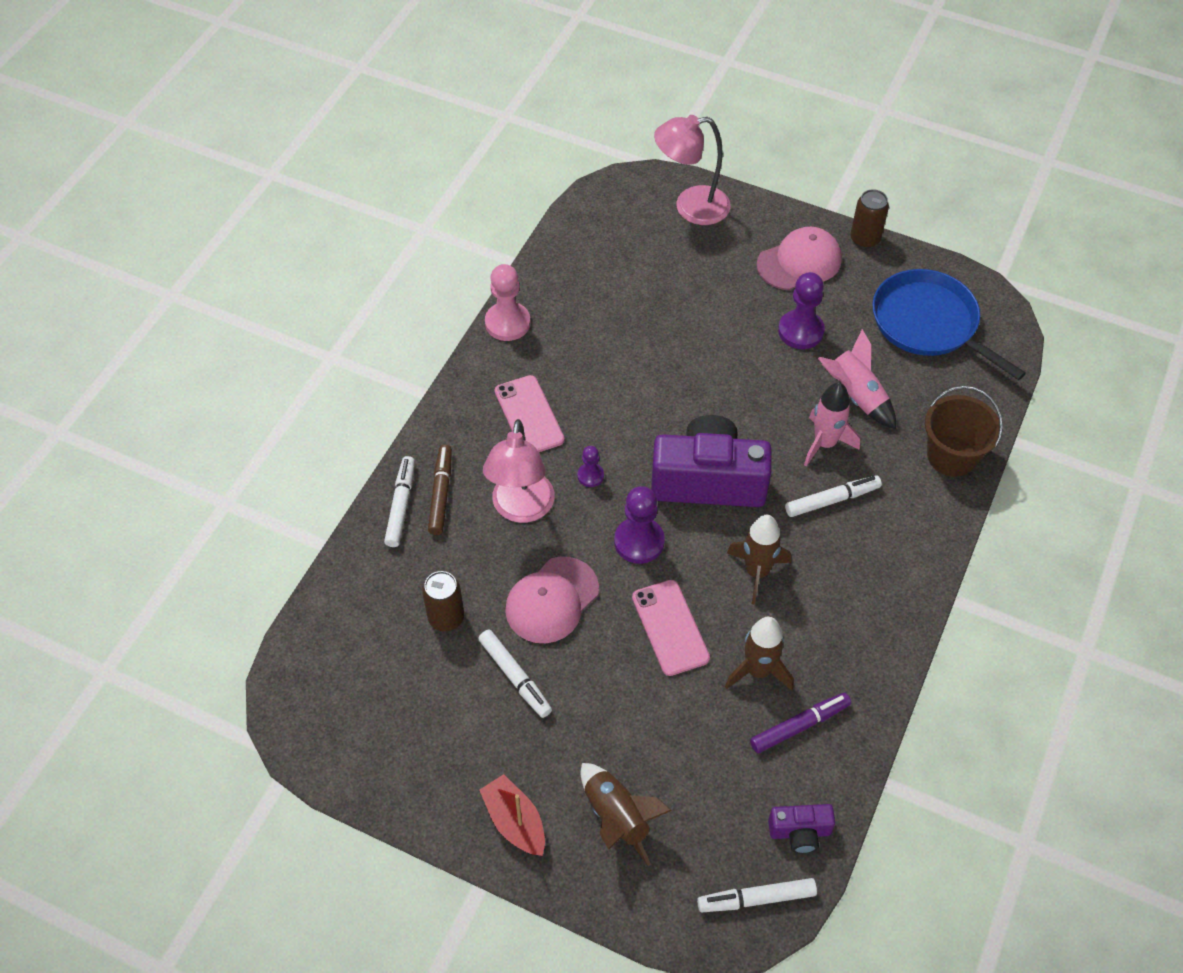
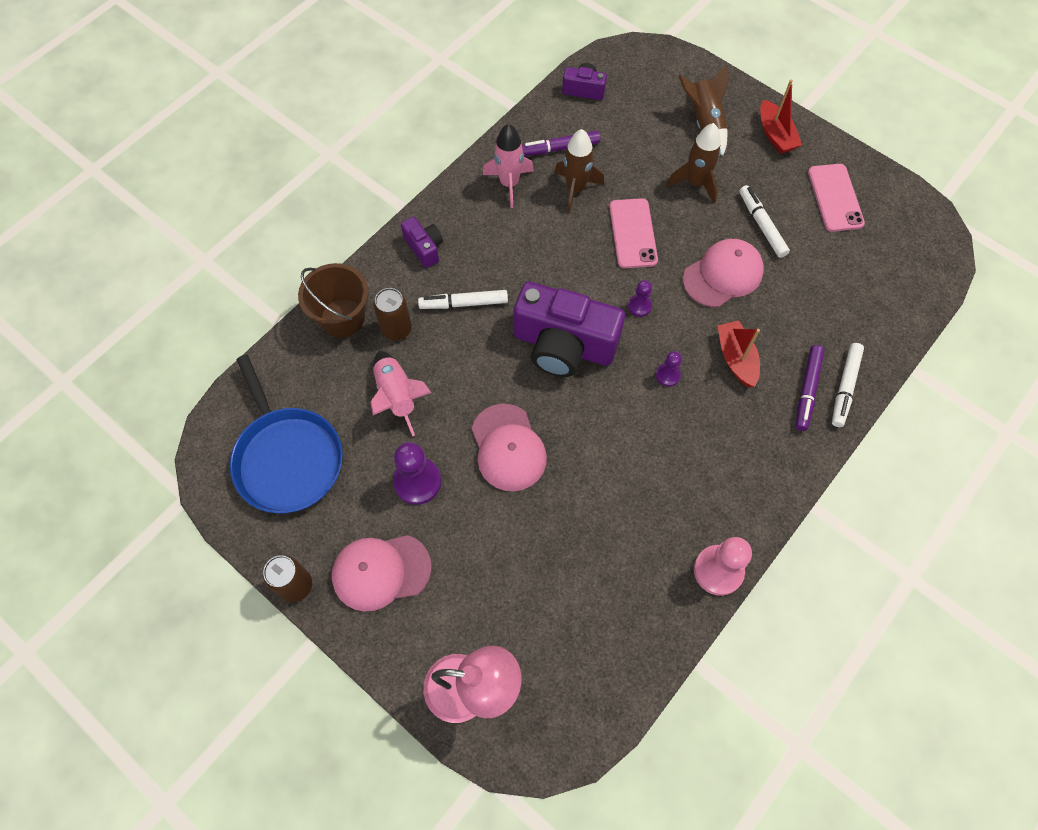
camera: 165 degrees left, 10 degrees up
(441, 493) = (807, 390): brown marker -> purple marker
(446, 618) = (811, 280): brown can -> brown can (396, 329)
(521, 509) = (736, 358): pink lamp -> red boat
(529, 415) = (714, 451): pink phone -> pink phone (835, 198)
(639, 541) = (639, 306): purple pawn -> purple pawn, size x0.55
(728, 376) = (508, 448): none -> pink cap
(756, 898) = (625, 63): white marker -> none
(757, 572) = (550, 259): brown rocket -> brown rocket (695, 183)
(825, 443) = (447, 356): pink rocket -> pink rocket (509, 184)
(905, 552) = (424, 248): none -> purple camera

